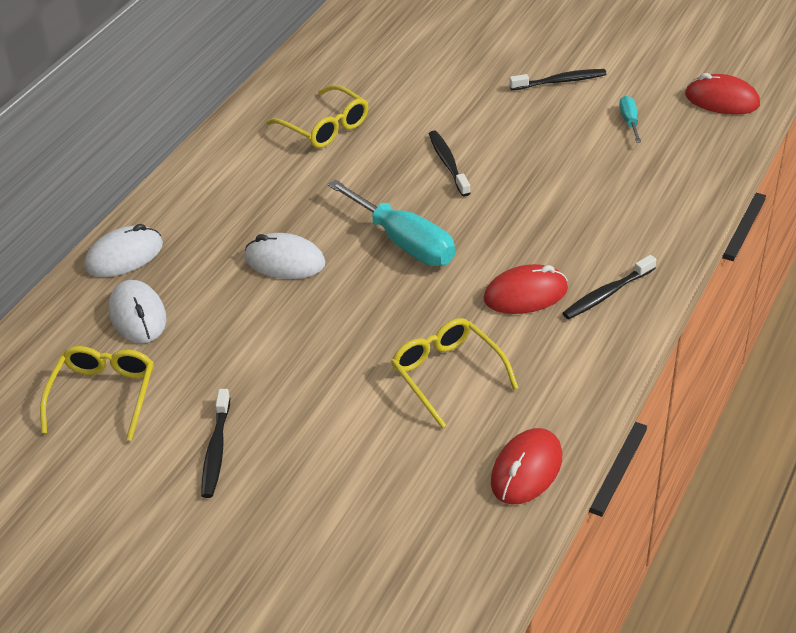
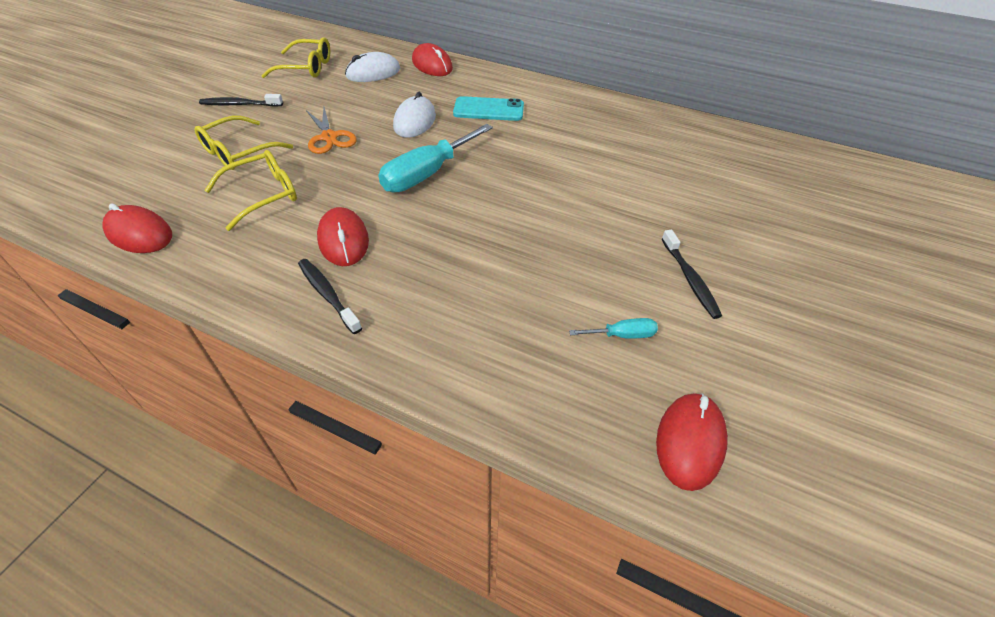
camera: 85 degrees right, 5 degrees up
(124, 256) = (432, 65): white mouse -> red mouse
(262, 198) = (488, 110): none -> turquoise phone
(318, 336) = (329, 137): none -> orange scissors
(325, 127) = (583, 133): yellow glasses -> yellow glasses (239, 152)
(448, 164) = (534, 198): black toothbrush -> none

